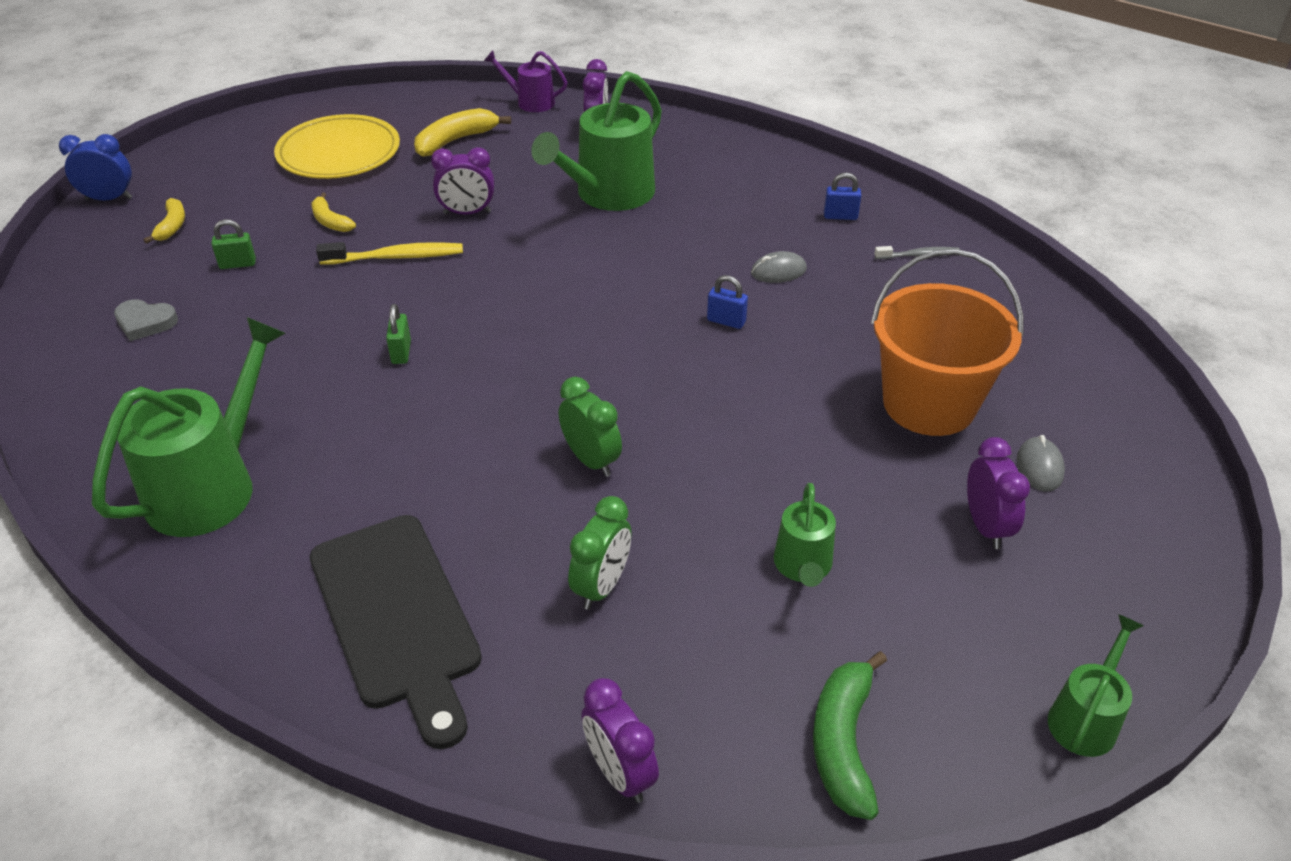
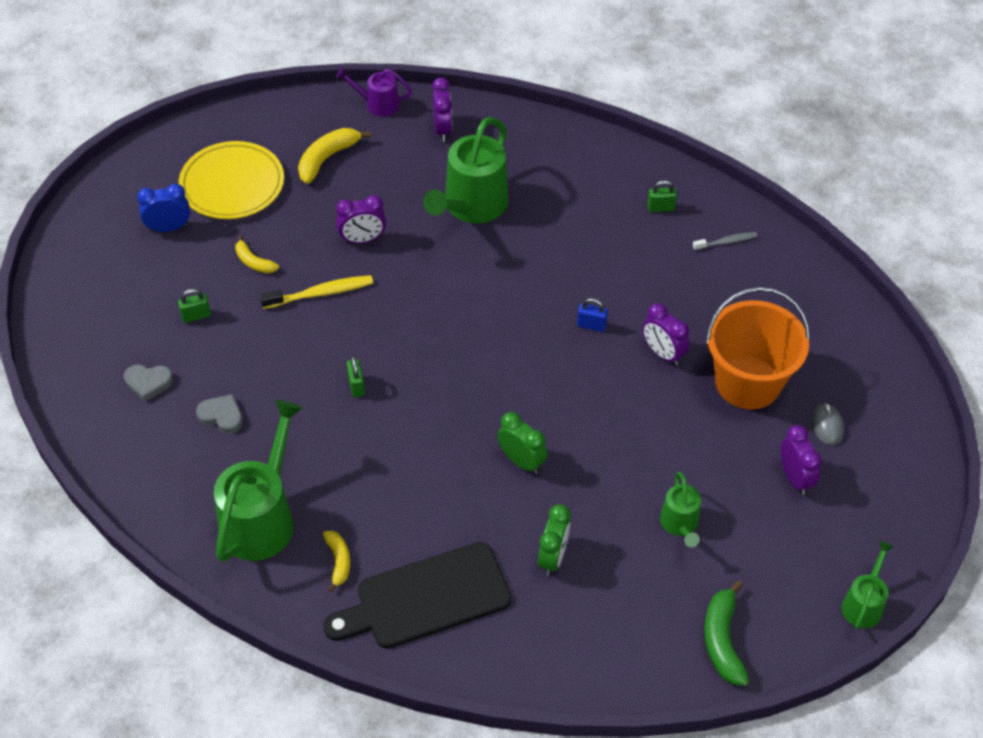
camera: 10 degrees left, 10 degrees up
(109, 199) = (58, 259): blue clock -> blue clock (168, 228)
(172, 226) = (125, 283): yellow banana -> yellow banana (338, 561)
(217, 366) = (221, 416): none -> grey heart
(397, 617) = (426, 598): black cutting board -> black cutting board turned 105 degrees clockwise
(620, 773) = (594, 679): purple clock -> purple clock (663, 353)
(778, 271) = (622, 271): grey mouse -> none
(840, 216) = (660, 208): blue padlock -> green padlock

